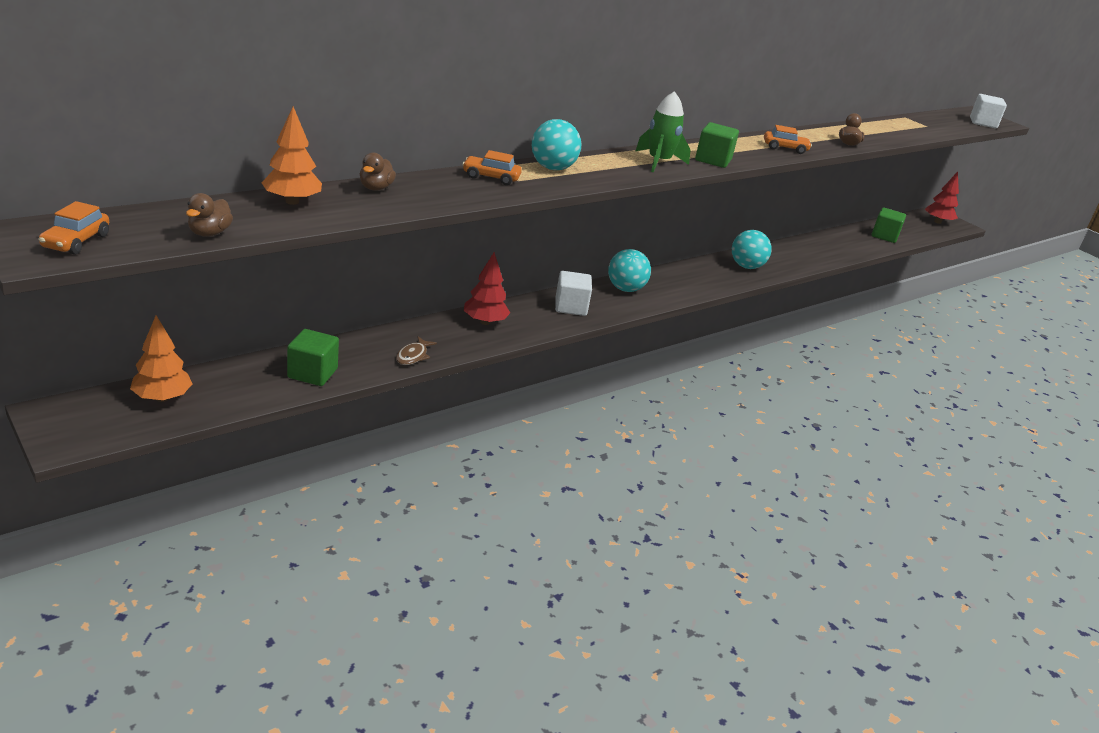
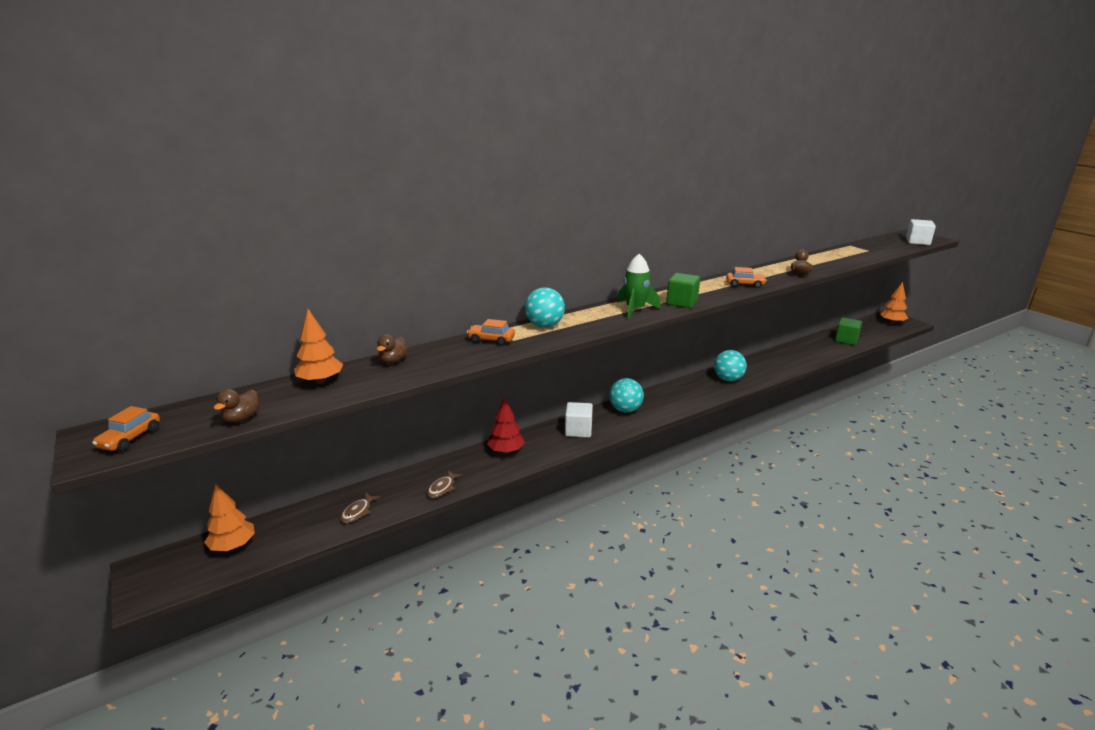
camera: 10 degrees right, 5 degrees down
(312, 373) = (358, 512): green cube -> brown fish
(937, 222) = (891, 323): red tree -> orange tree

